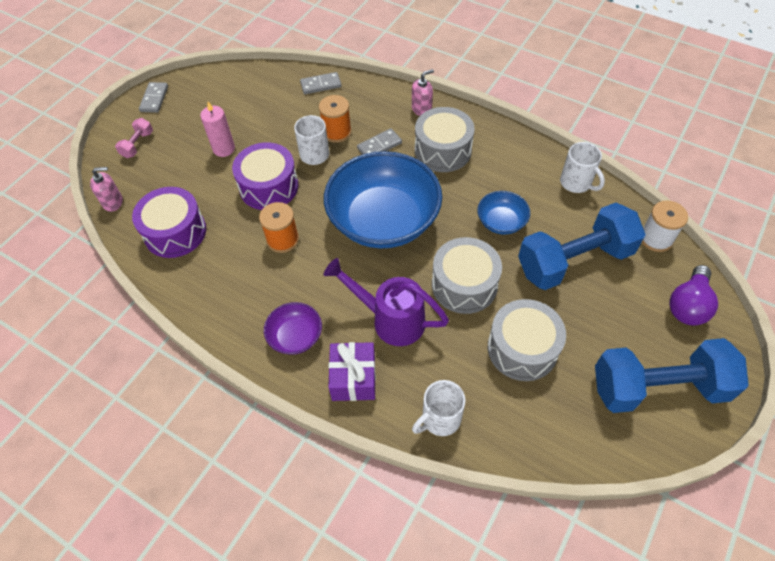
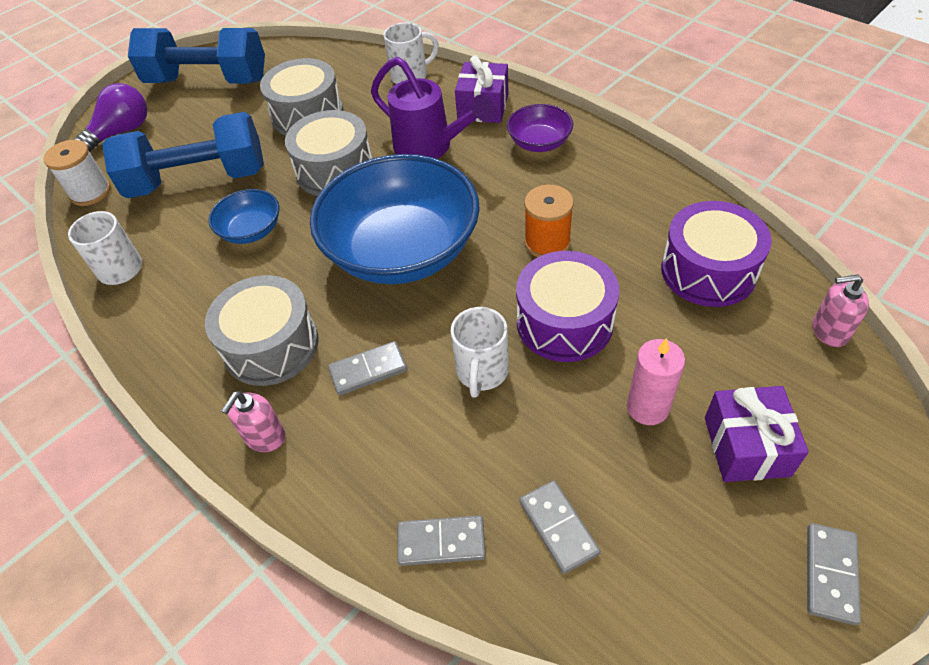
camera: 165 degrees left, 5 degrees down
(137, 144) = (826, 445): pink dumbbell -> none
(177, 139) = (746, 446): none -> purple gift
(269, 97) = (558, 527): none -> grey domino
(337, 132) = (434, 411): orange spool -> none
(421, 109) = (265, 437): pink soap dispenser -> pink soap dispenser turned 45 degrees counterclockwise

